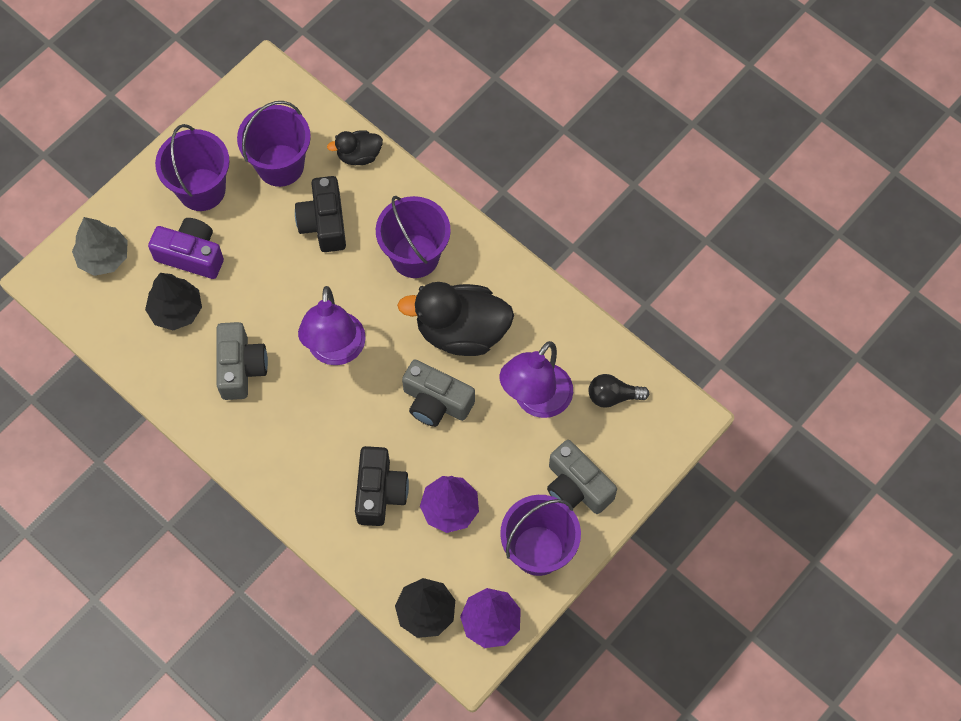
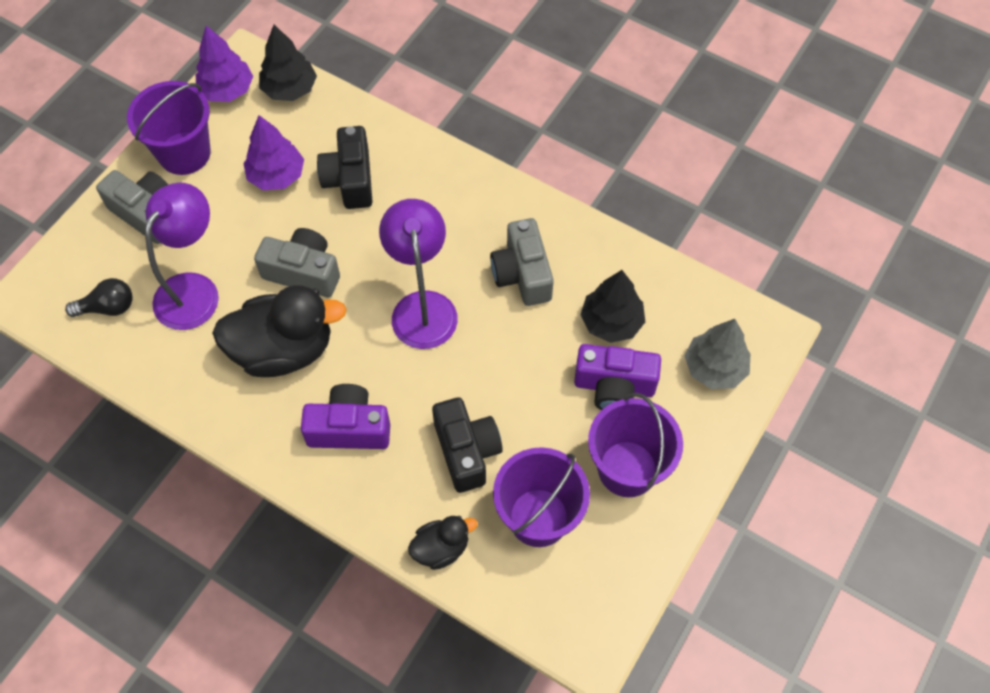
camera: 170 degrees right, 5 degrees down
(415, 256) = (349, 428): purple bucket -> purple camera

